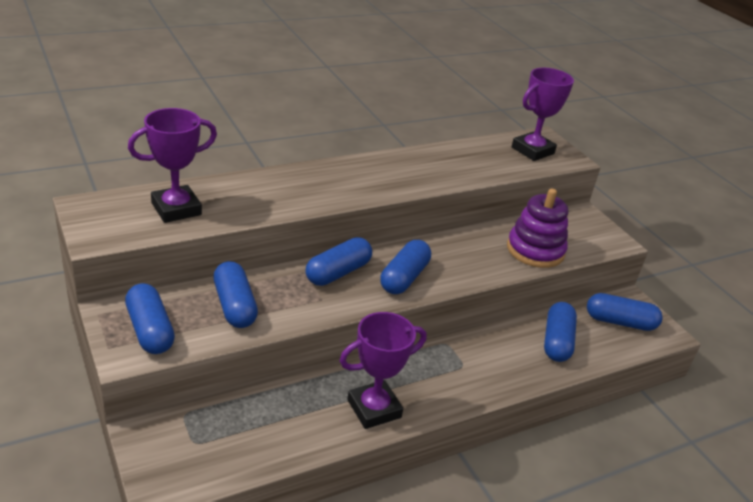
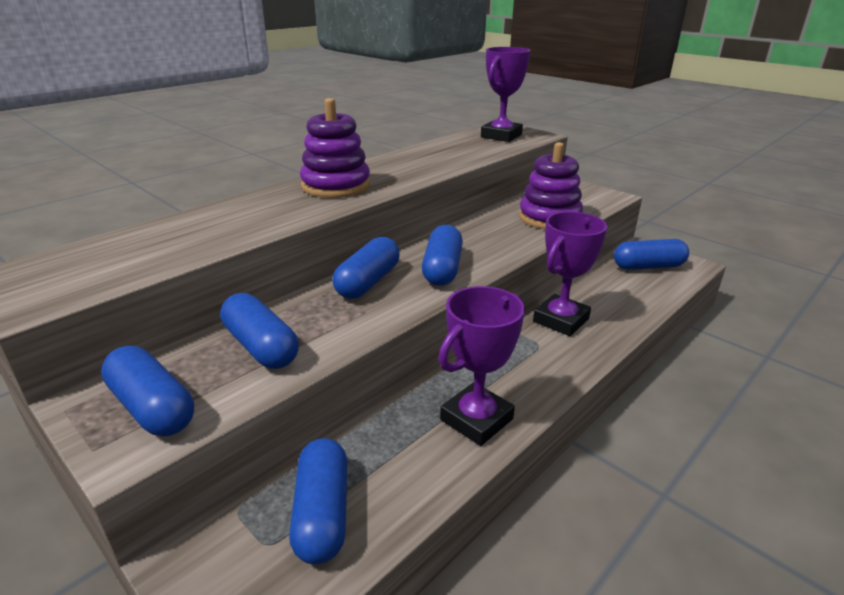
camera: 15 degrees left, 5 degrees down
(176, 209) = (144, 250): purple trophy -> purple trophy (561, 320)
(344, 178) = (336, 186): none -> purple stacking toy
(557, 341) = (609, 297): blue capsule -> blue capsule (322, 513)

